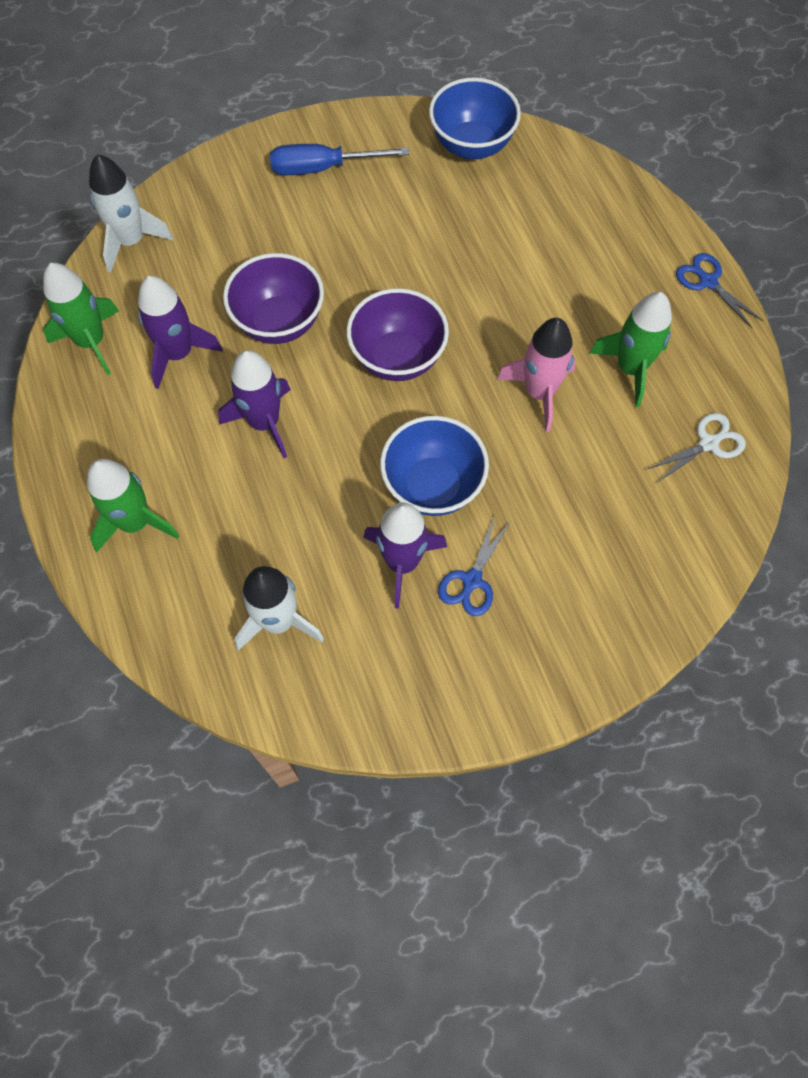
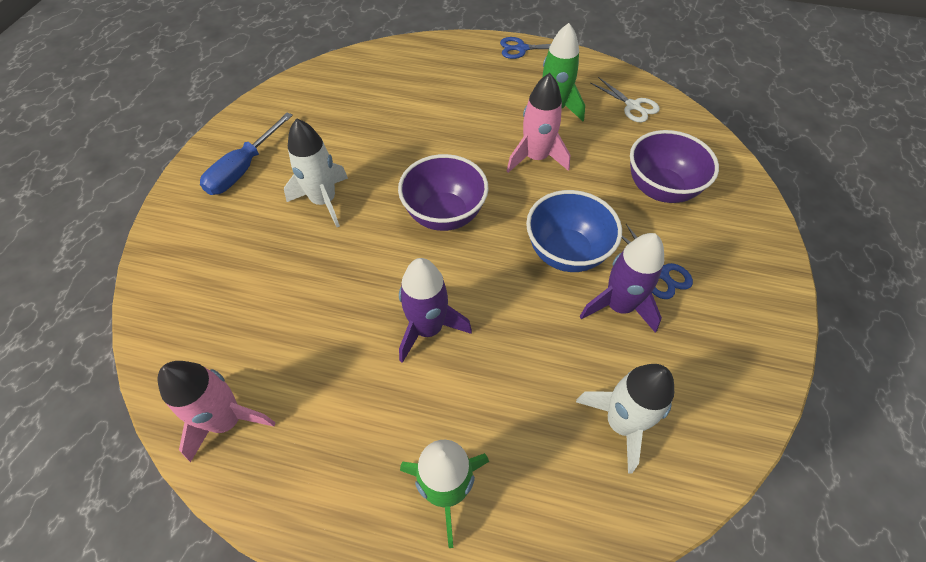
camera: 55 degrees left, 10 degrees down
(91, 341) = (227, 420): green rocket -> pink rocket
(131, 241) = (162, 328): white rocket -> white rocket (324, 201)
(178, 354) = (307, 355): purple rocket -> none
(279, 322) = (347, 268): purple bowl -> purple bowl (660, 189)
(471, 145) = (317, 88): blue bowl -> none
(708, 443) = (632, 106): white scissors -> white scissors turned 135 degrees clockwise

